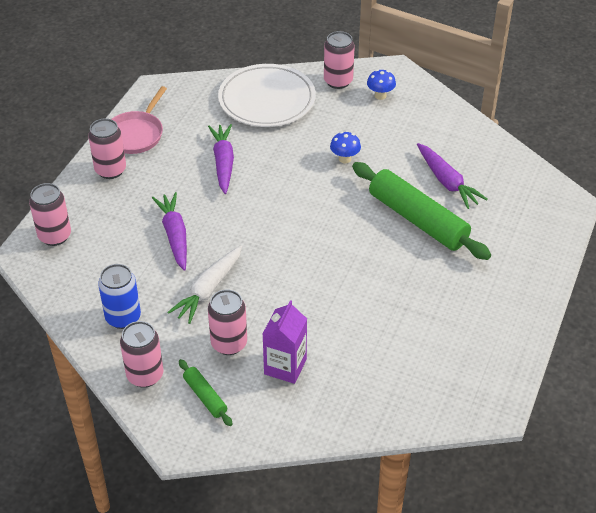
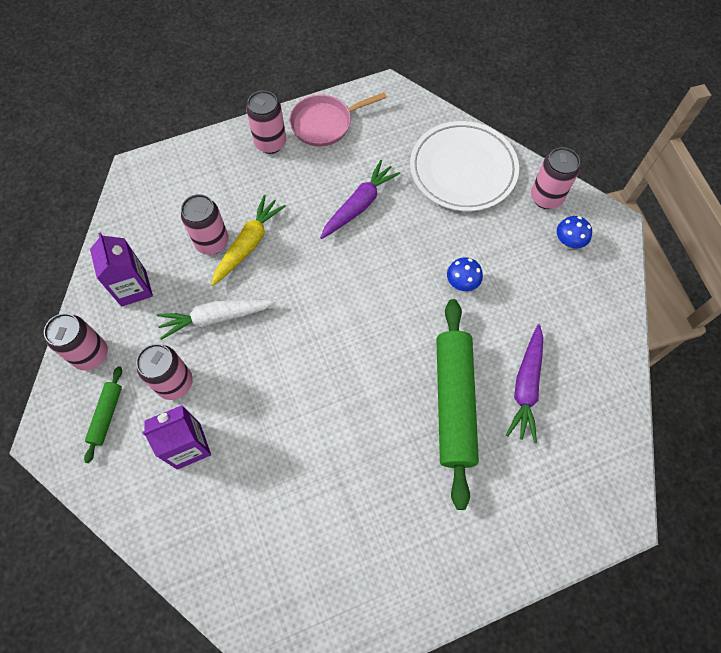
camera: 45 degrees right, 20 degrees up
(55, 236) = (170, 172): pink can -> pink can (212, 242)
(123, 318) = (133, 288): blue can -> purple carton
(174, 235) = (248, 244): purple carrot -> yellow carrot

